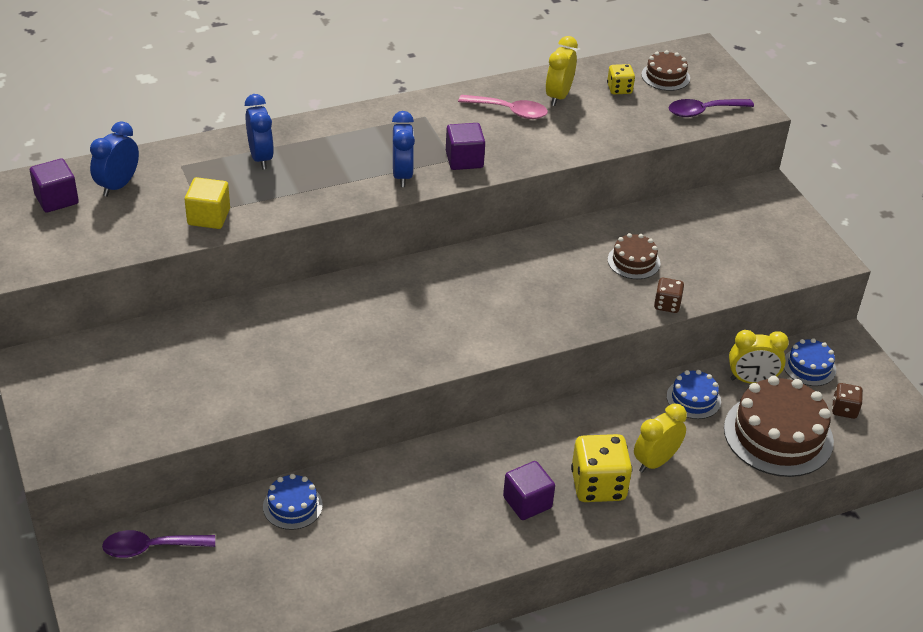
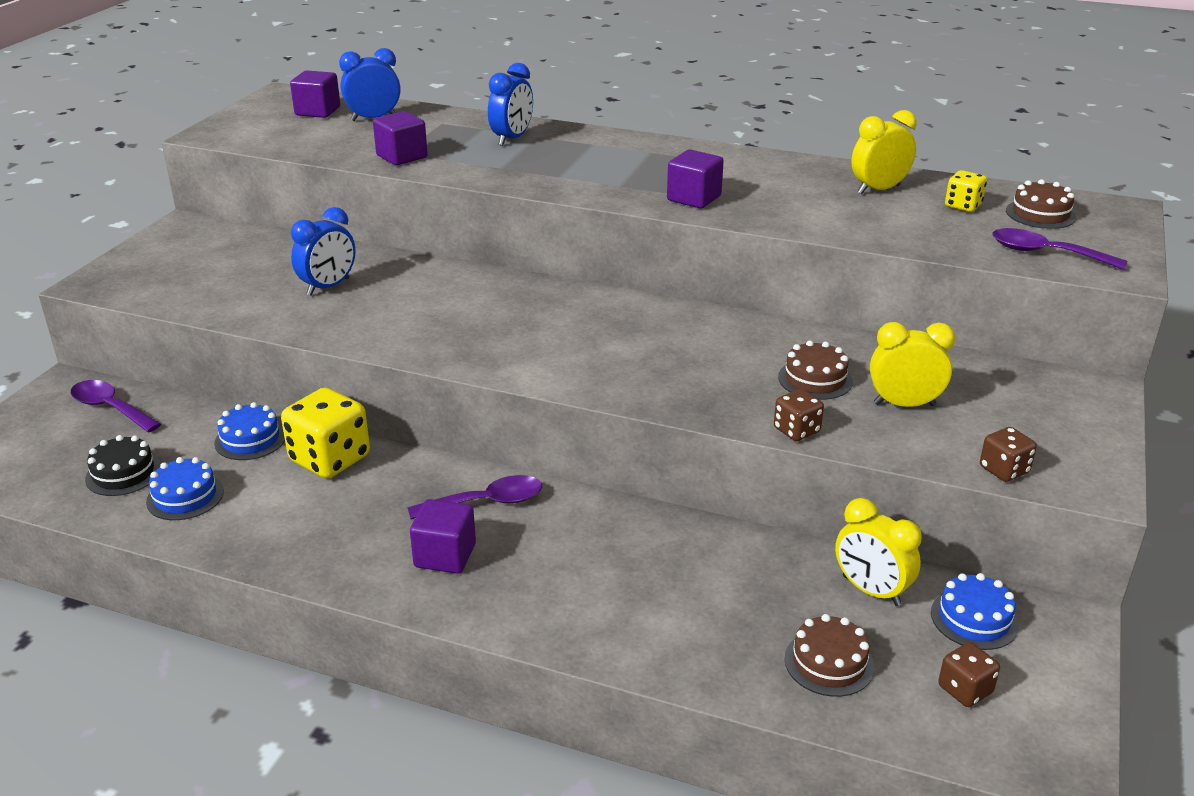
camera: 45 degrees right, 10 degrees down
(209, 217) = (402, 156): yellow cube -> purple cube
(247, 585) = (123, 473): none -> black cake
(402, 175) = (614, 188): blue clock -> blue clock (328, 287)
(502, 454) = (486, 503): none -> purple spoon
(509, 111) = (803, 183): pink spoon -> none
(598, 485) = (538, 584): yellow dice -> yellow dice (330, 459)
(655, 461) = (634, 600): yellow clock -> yellow clock (904, 404)
(693, 399) = (768, 569): blue cake -> blue cake (185, 496)
(778, 435) = (829, 663): brown cake -> brown cake, size x0.51
(784, 272) = (1004, 470): none -> brown dice

